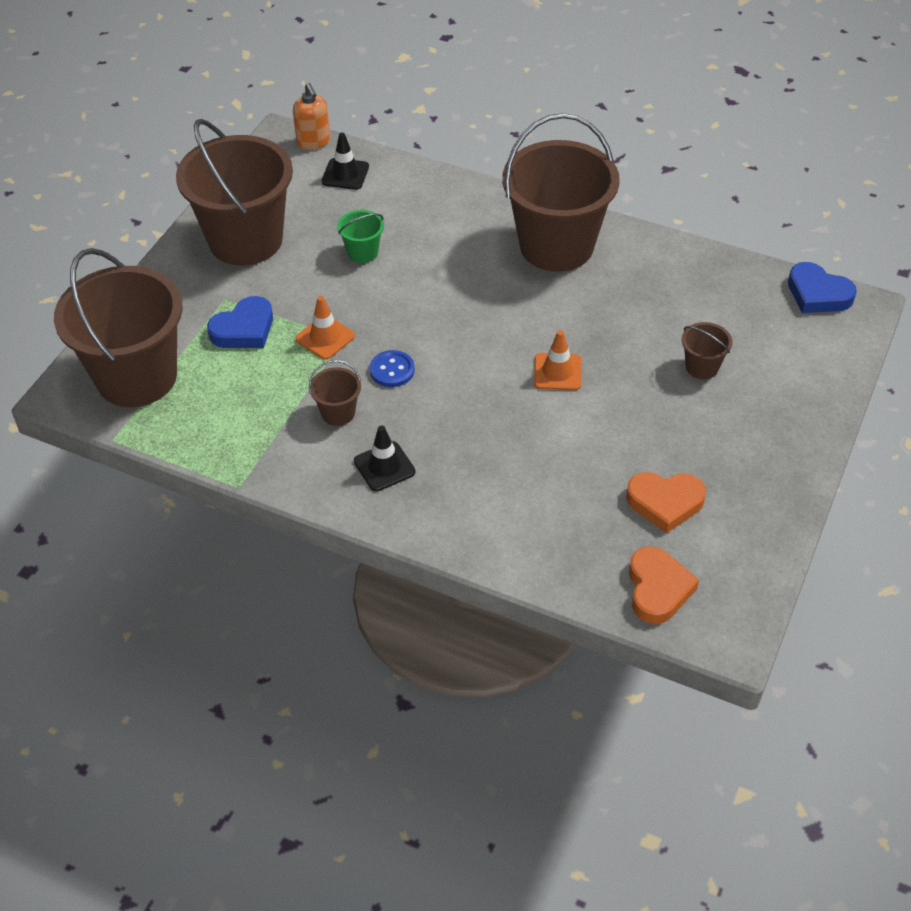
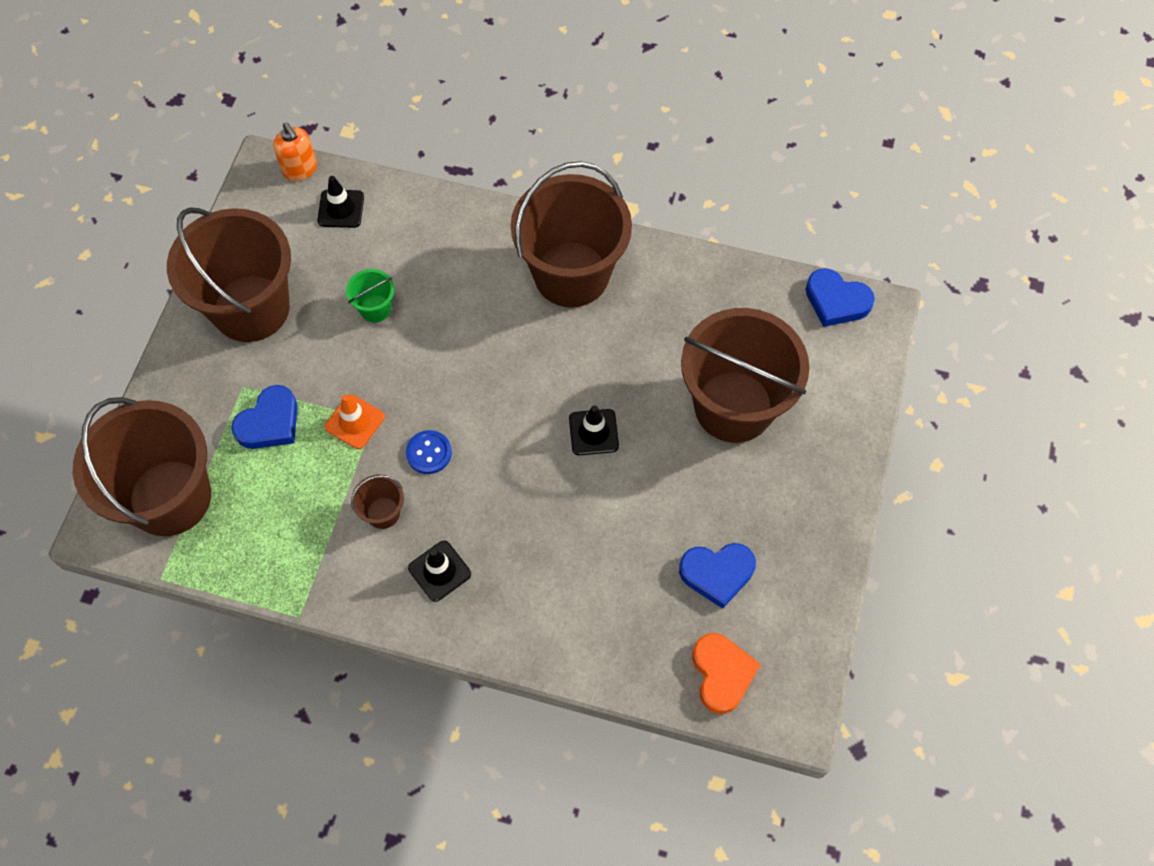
camera: 10 degrees left, 15 degrees up
(557, 372) = (593, 432): orange traffic cone -> black traffic cone
(665, 503) = (717, 573): orange heart -> blue heart
(702, 367) = (733, 406): brown bucket -> brown bucket, size x2.44

